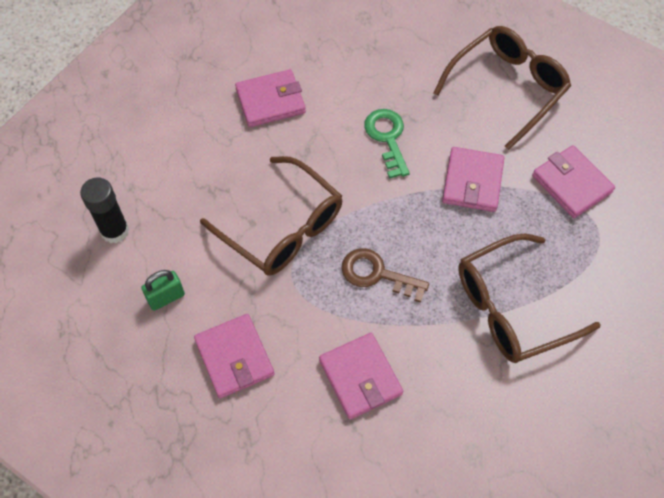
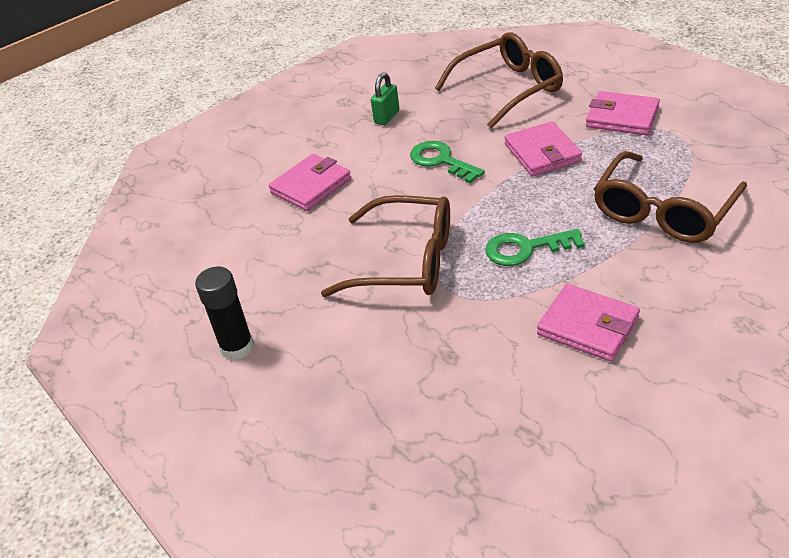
camera: 25 degrees left, 20 degrees down
(166, 298) = (339, 370): green padlock -> green padlock (387, 117)
(234, 357) = (453, 378): pink wallet -> none
(377, 274) = (525, 249): brown key -> green key
(507, 88) = (509, 89): brown glasses -> brown glasses turned 45 degrees clockwise

